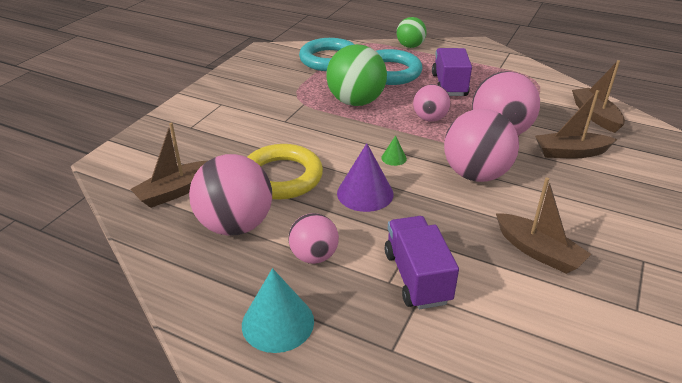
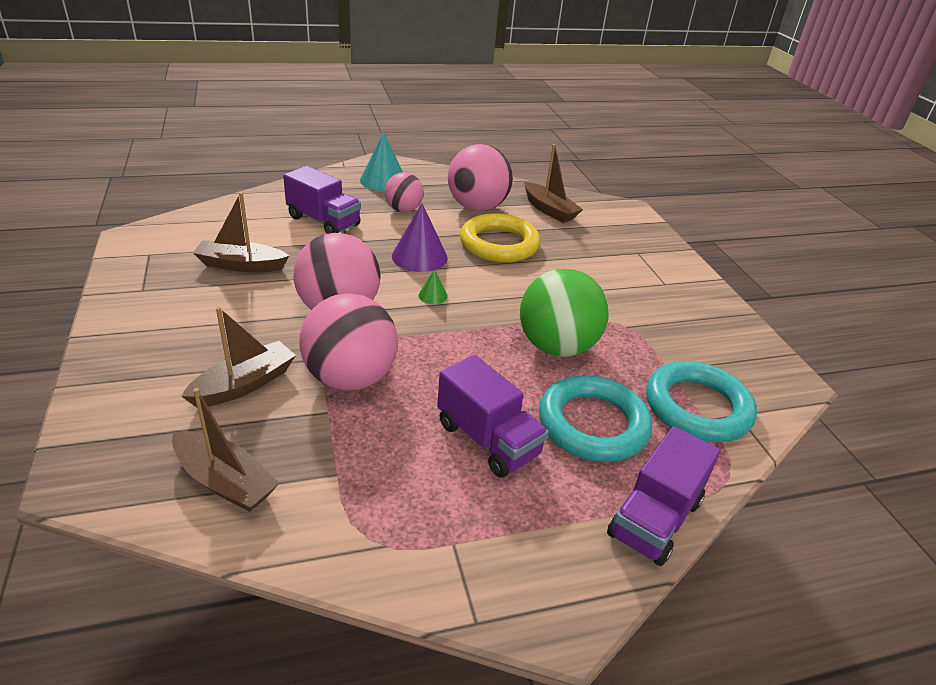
camera: 135 degrees right, 0 degrees up
(175, 191) = (549, 210): brown boat -> brown boat turned 135 degrees clockwise
(410, 46) = (655, 518): green ball -> purple truck
(430, 119) = (450, 361): pink ball -> none

